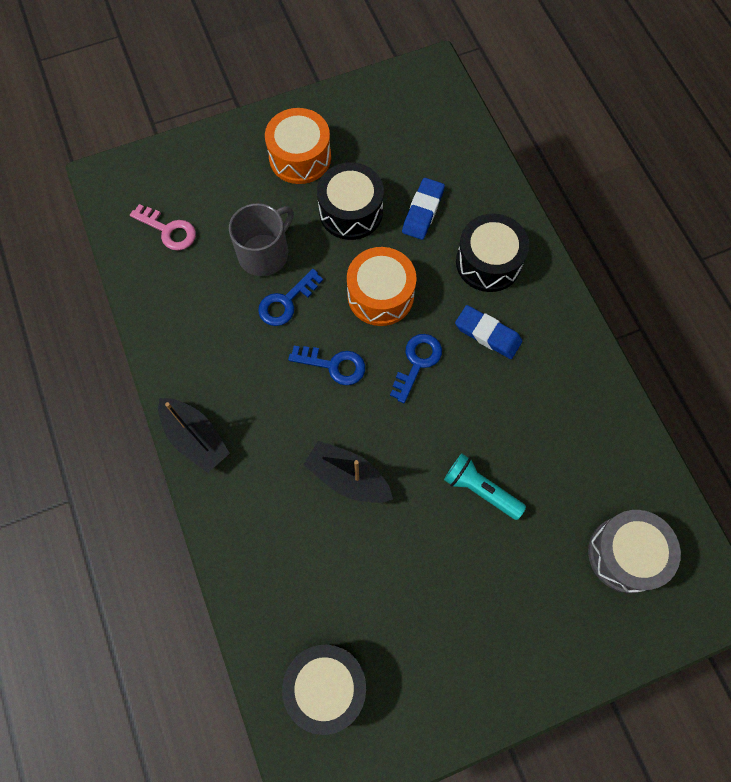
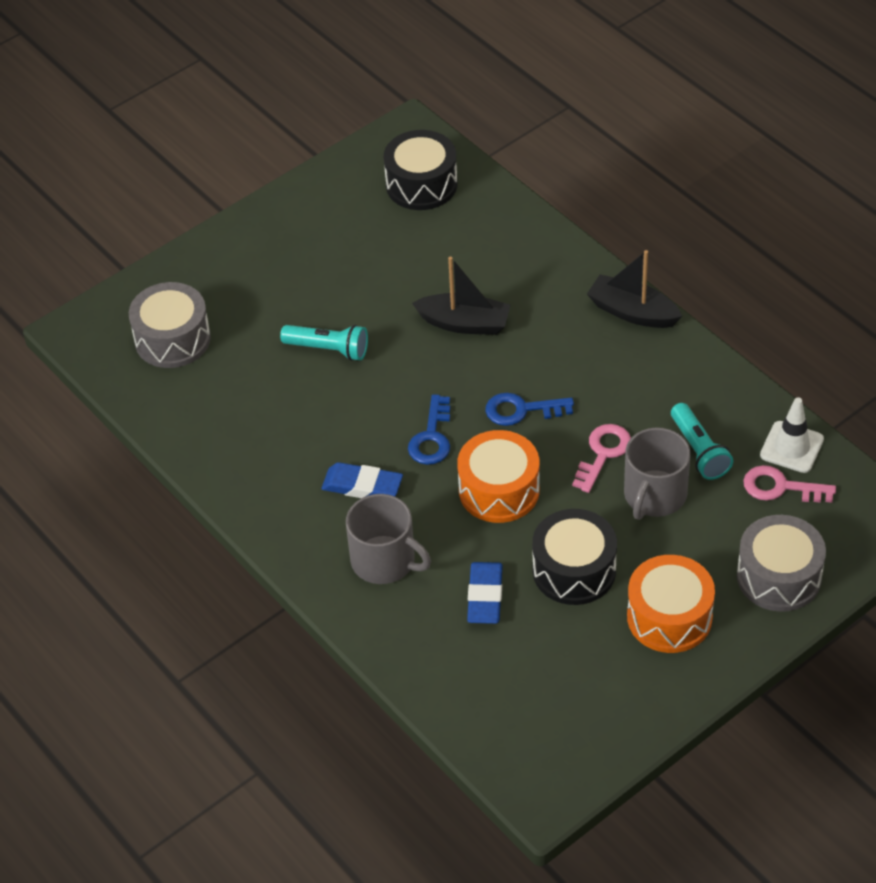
camera: 165 degrees right, 20 degrees down
(141, 261) = (791, 447): none -> white traffic cone
(210, 163) = (779, 577): none -> grey drum
(211, 280) = (699, 451): none -> turquoise flashlight
(286, 302) = (603, 453): blue key -> pink key
(488, 262) = (384, 561): black drum -> grey mug

